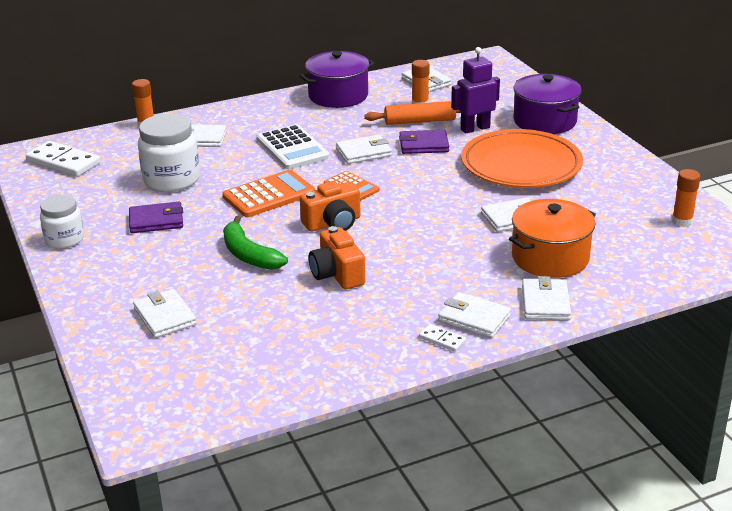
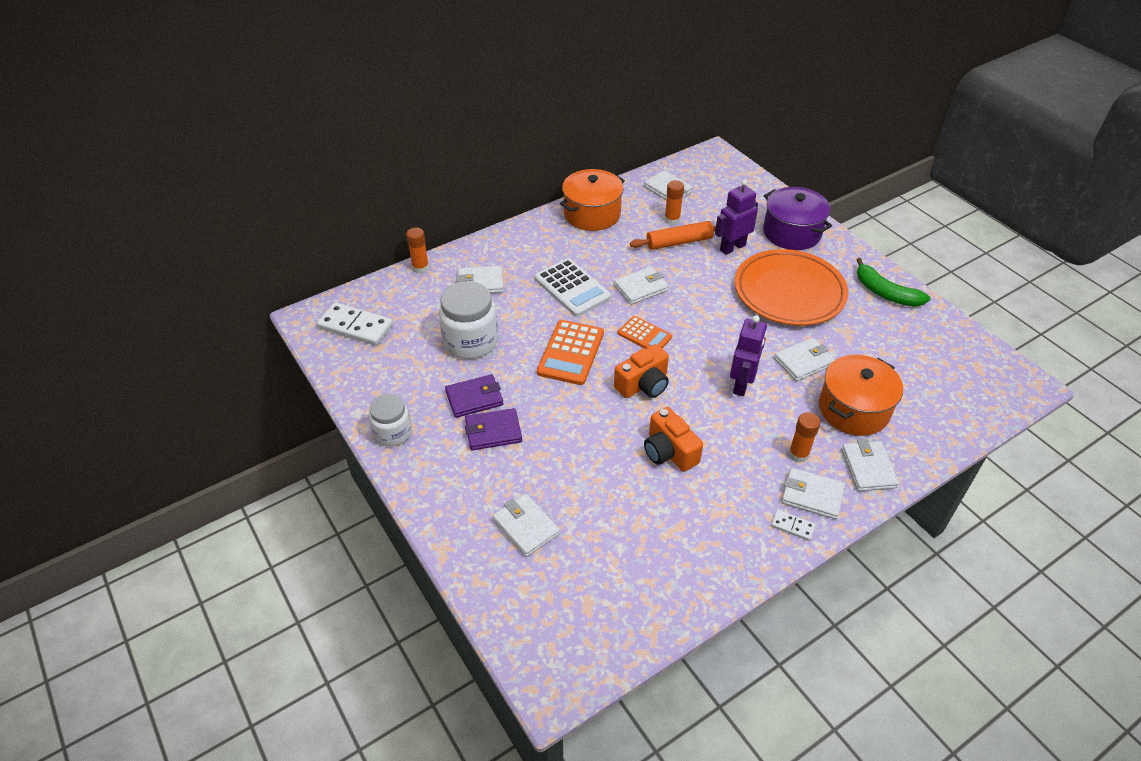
camera: 10 degrees left, 15 degrees up
(249, 254) = (578, 434): green banana -> green banana (885, 292)
(269, 195) = (571, 353): orange calculator -> orange calculator turned 150 degrees clockwise
(338, 96) = (592, 214): purple pot -> orange pot
(423, 145) = (693, 273): purple wallet -> purple wallet (493, 431)
(437, 230) = (742, 384): none -> purple robot
(682, 221) = (952, 351): orange glue stick -> orange glue stick (798, 454)

